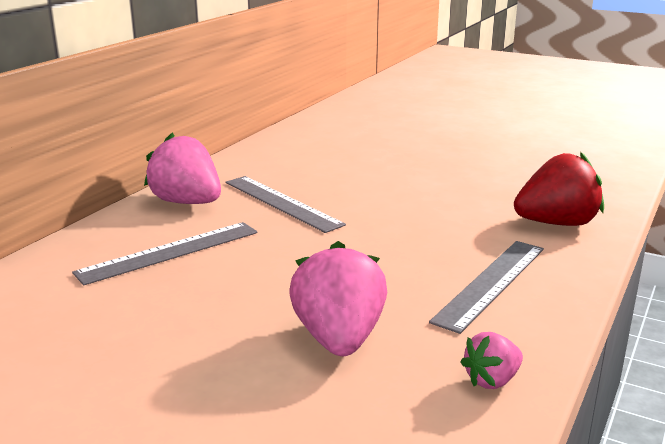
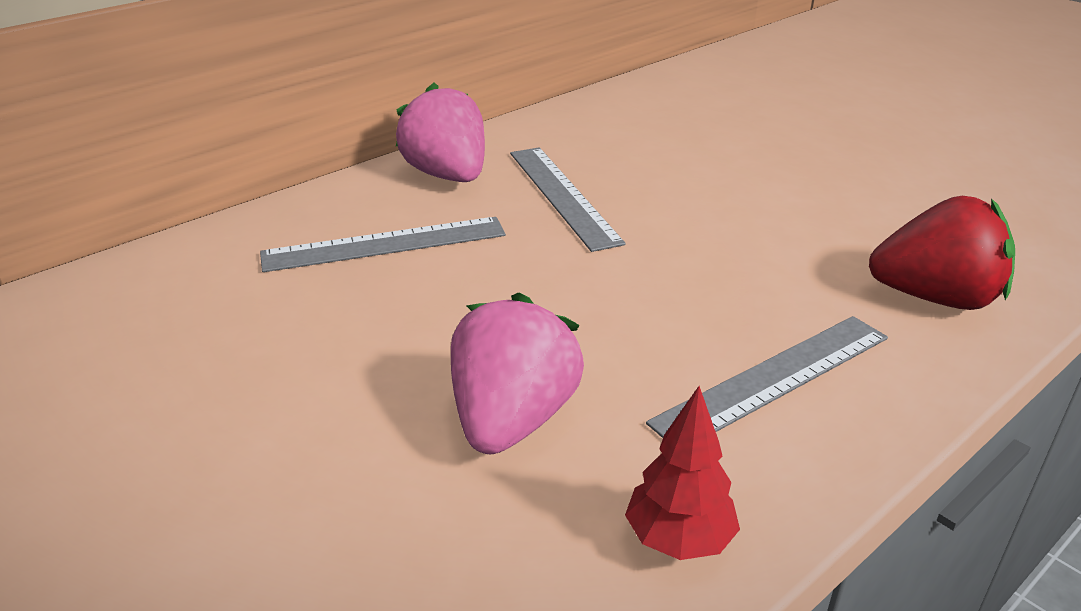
camera: 20 degrees right, 10 degrees up
(492, 380) = (679, 539): pink strawberry -> red tree

